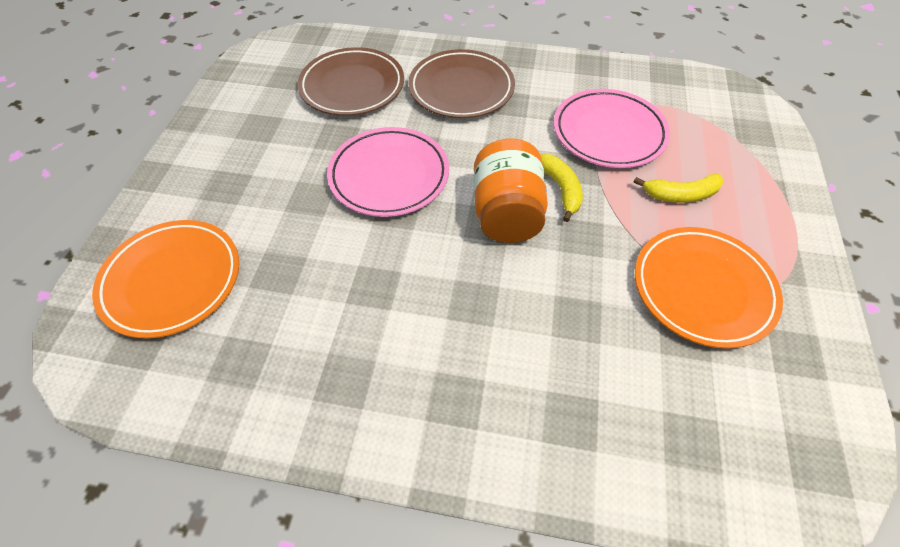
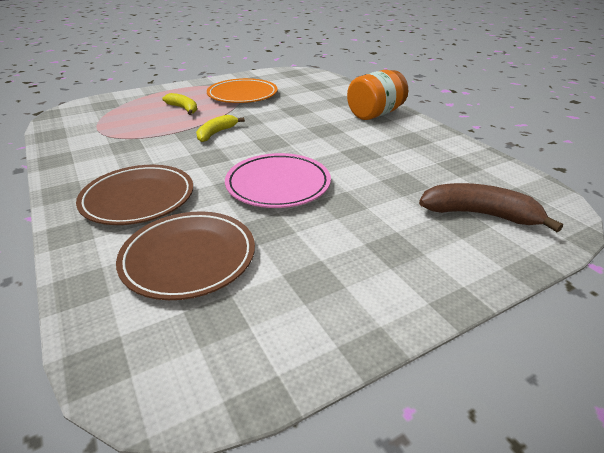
camera: 130 degrees left, 20 degrees down
(172, 280) = (480, 214): orange plate -> brown banana
(506, 213) = (256, 140): orange jar -> orange jar (375, 114)
(608, 133) = (145, 134): pink plate -> none

